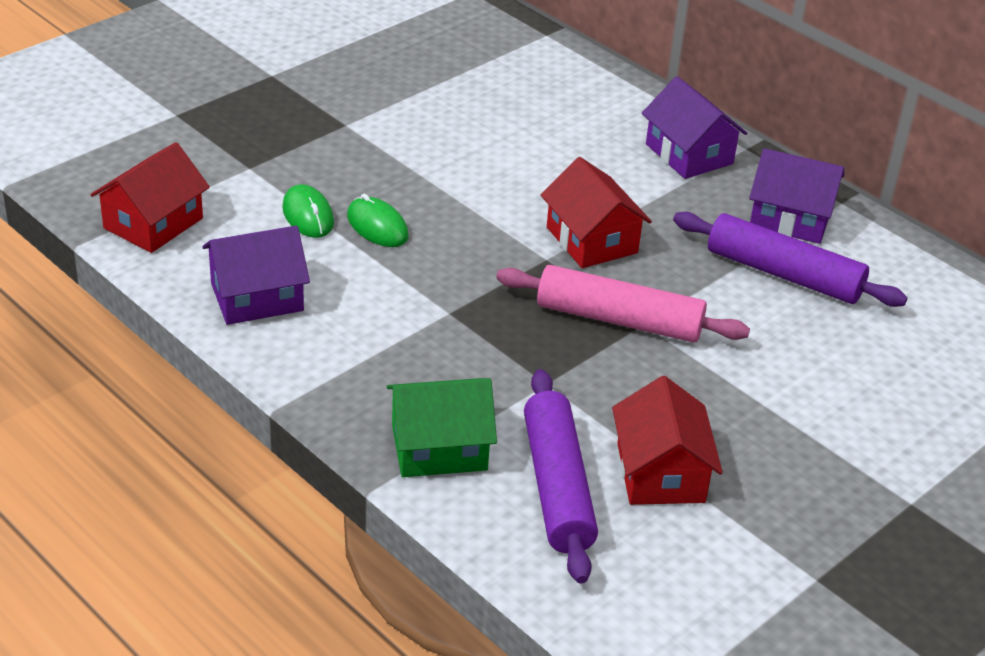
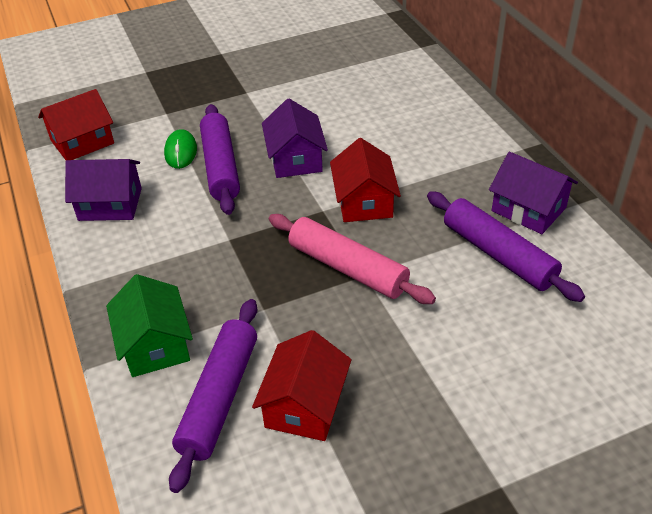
camera: 25 degrees right, 5 degrees up
(377, 226) = (220, 167): green mouse -> purple rolling pin
(439, 447) = (155, 344): green house -> green house turned 60 degrees clockwise
(689, 154) = (475, 147): purple house -> purple house (295, 159)

